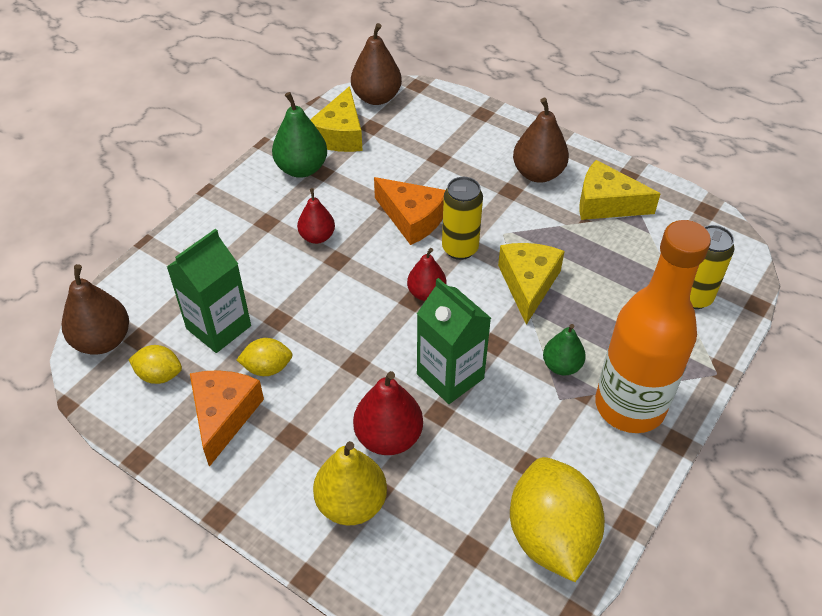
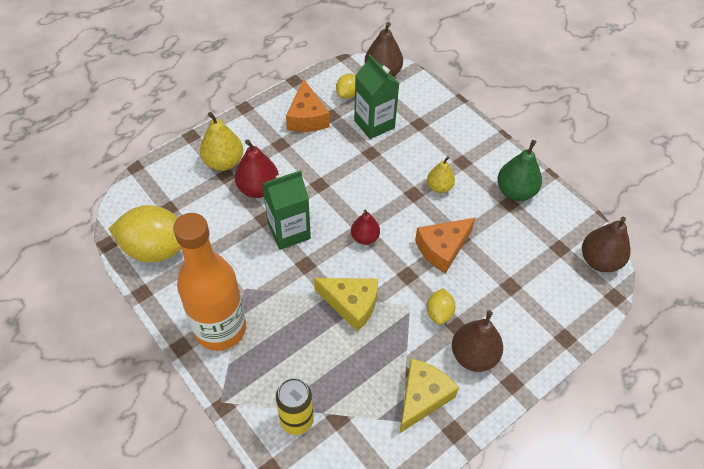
camera: 105 degrees right, 5 degrees up
(223, 416) = (307, 117): orange cheese -> orange cheese turned 60 degrees clockwise
(267, 368) = (333, 142): yellow lemon -> yellow lemon (439, 313)
(317, 237) = (439, 187): red pear -> yellow pear
(340, 134) = (552, 224): yellow cheese -> none
(460, 249) = (401, 270): yellow can -> none
(561, 366) = (270, 299): green pear -> none

